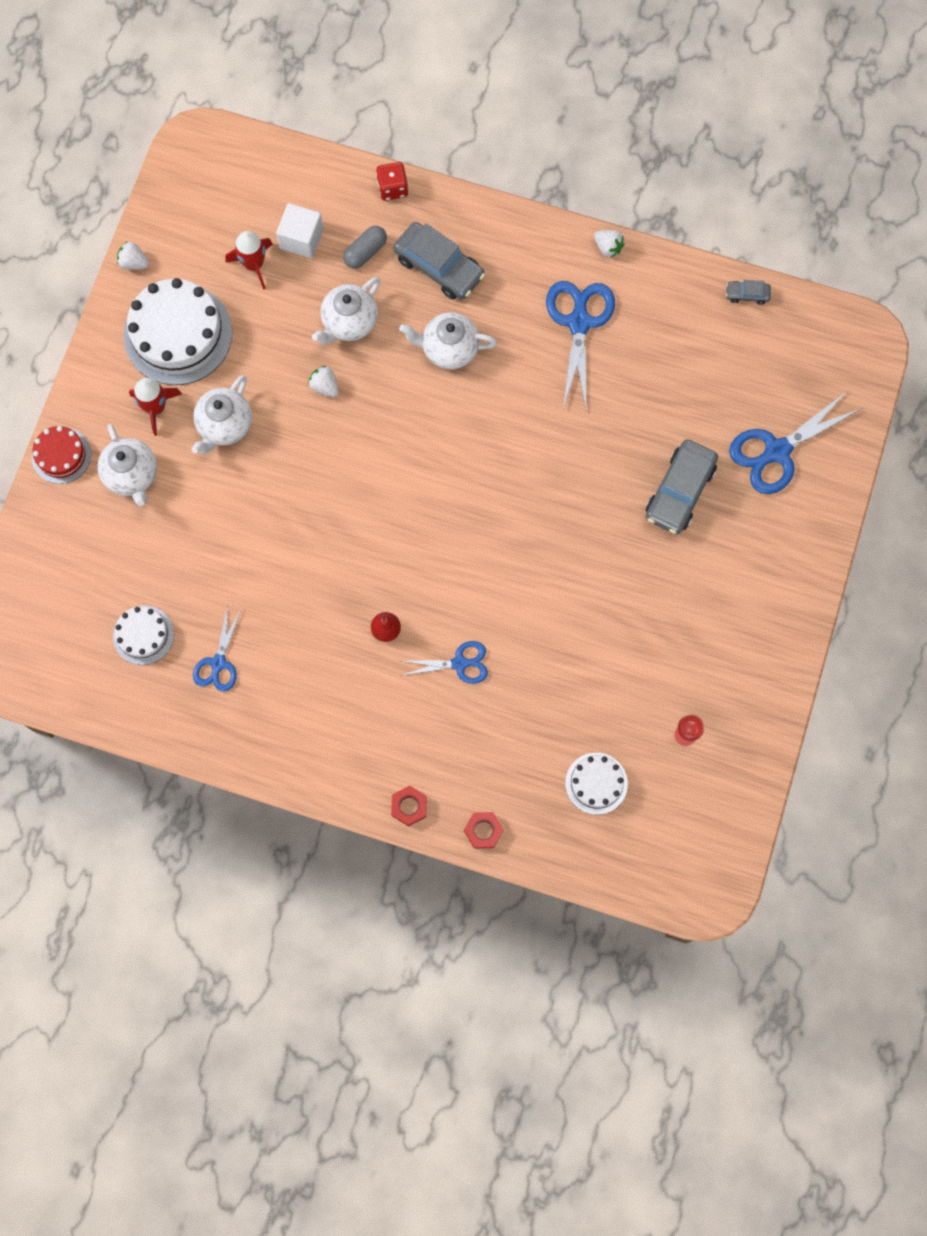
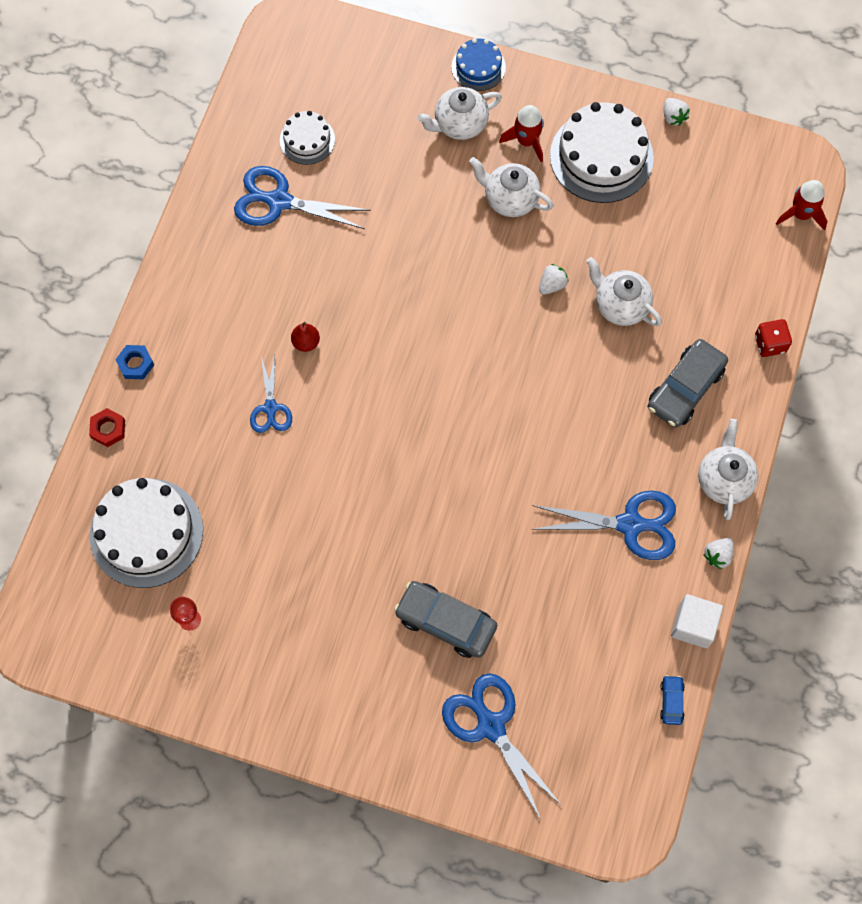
camera: 90 degrees right, 5 degrees down
(61, 455) = (478, 67): red cake -> blue cake
(134, 262) = (673, 117): white strawberry -> white strawberry turned 135 degrees clockwise
(218, 664) = (278, 201): blue scissors -> blue scissors, size x1.66
(254, 264) = (677, 219): red rocket -> red rocket (801, 214)
(301, 239) = (707, 261): white cube -> white cube (693, 625)
(365, 252) = (697, 319): grey capsule -> none
(409, 806) = (136, 364): red nut -> blue nut
(448, 349) = (595, 397): white teapot -> white teapot (724, 479)
(596, 783) = (146, 533): white cake -> white cake, size x1.86
(747, 294) = (671, 701): grey car -> blue car

